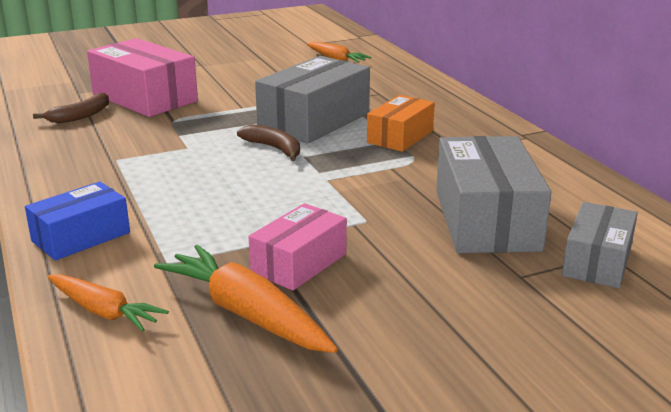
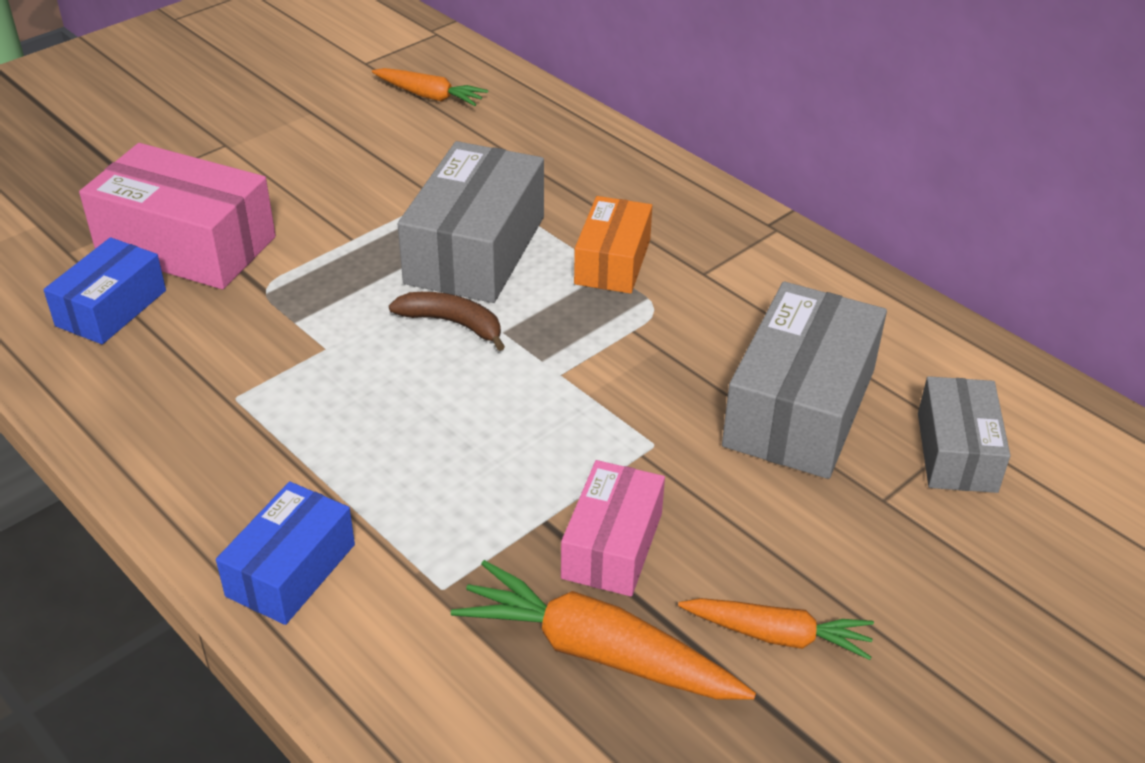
camera: 20 degrees left, 15 degrees up
(81, 116) = (111, 308): brown banana -> blue box
(104, 311) = (415, 699): orange carrot -> orange carrot (777, 635)
(486, 220) = (799, 407): grey box -> grey box turned 45 degrees clockwise

